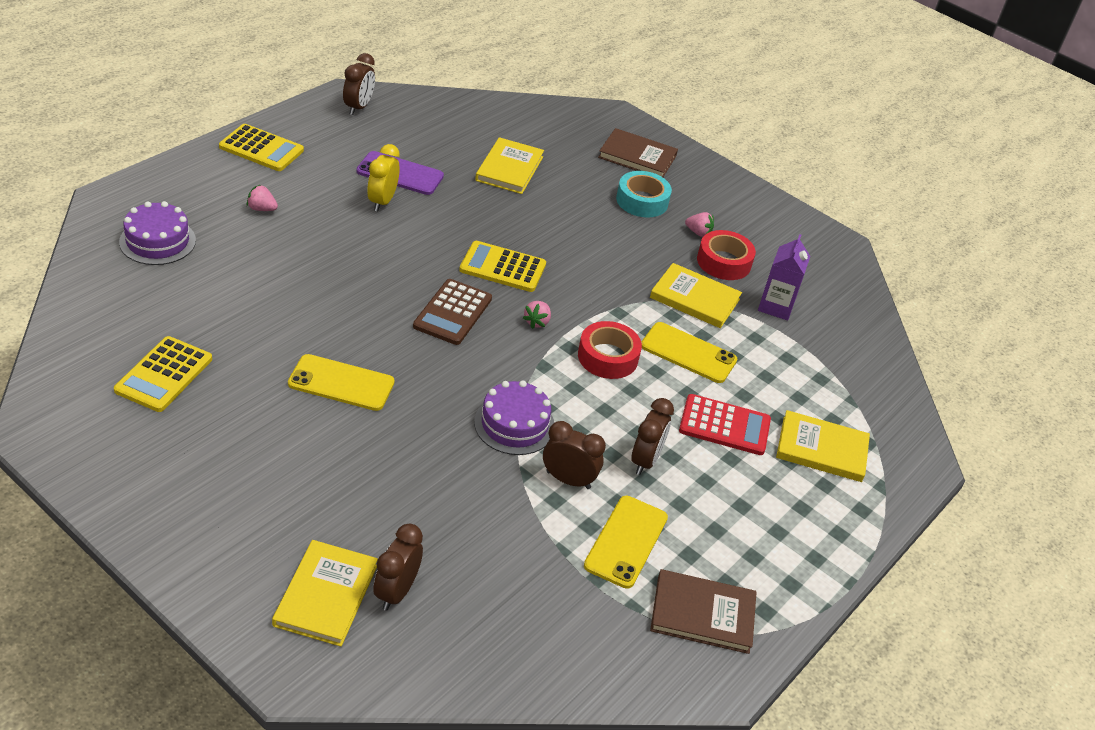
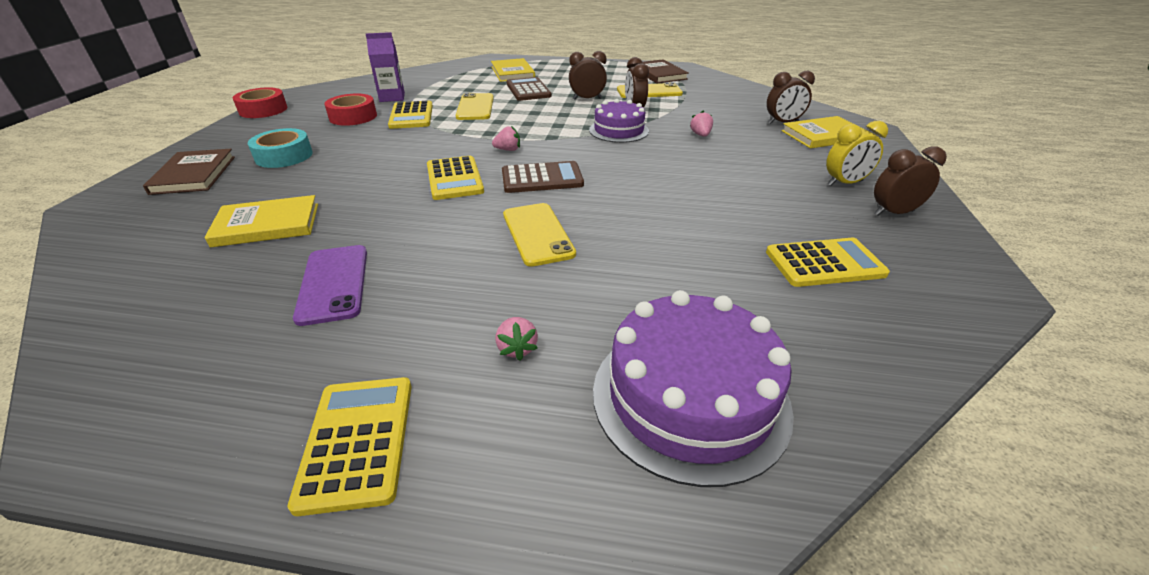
camera: 115 degrees left, 5 degrees down
(157, 241) = (690, 397): purple cake -> purple cake, size x1.59
(341, 383) = (685, 189): yellow phone -> yellow phone (537, 234)
(358, 107) = (137, 403): brown clock -> brown clock (893, 213)
(382, 201) = (408, 271): yellow clock -> yellow clock (845, 183)
(607, 357) = (513, 123): red tape -> red tape (263, 110)
(694, 298) = (411, 116): yellow book -> yellow calculator
(698, 233) = (318, 130): pink strawberry -> pink strawberry (700, 135)
(724, 425) = (528, 90): red calculator -> brown calculator

